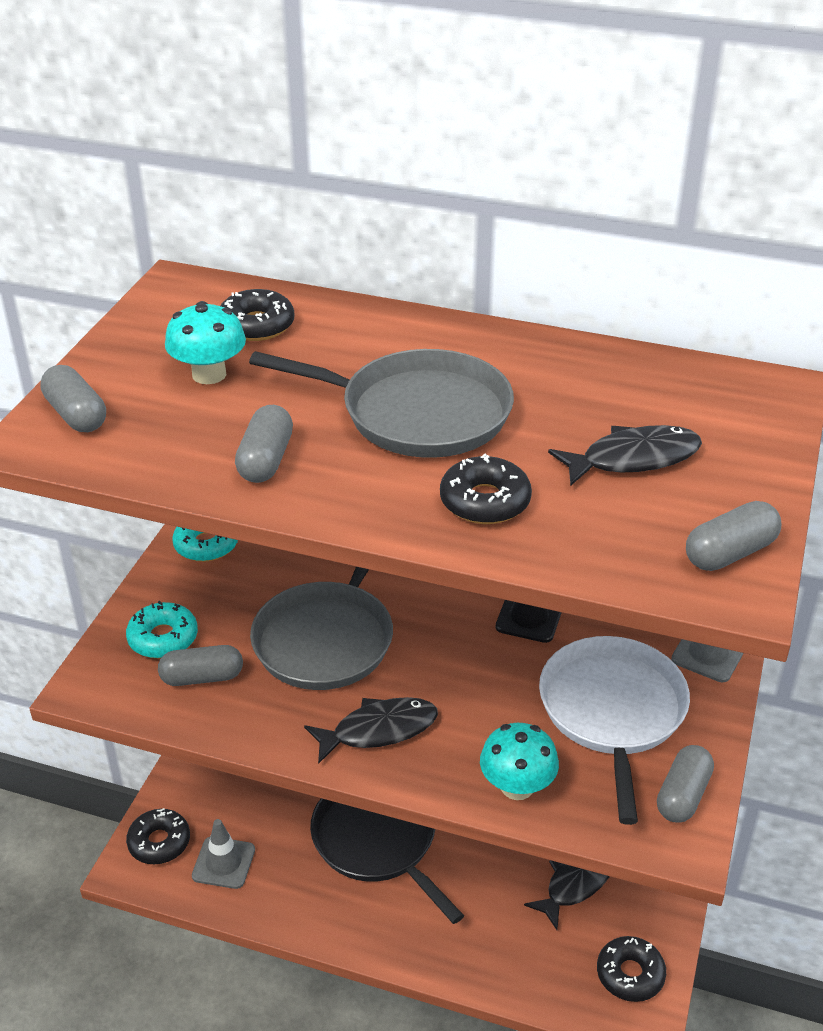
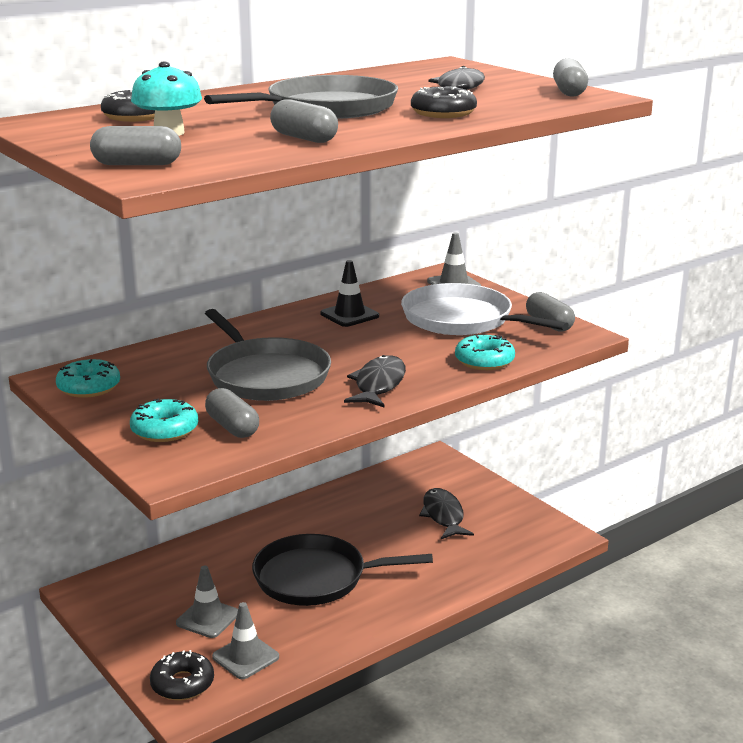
camera: 55 degrees left, 15 degrees down
(202, 677) = (232, 427): grey capsule -> grey capsule turned 60 degrees counterclockwise
(257, 801) = (208, 618): none -> grey traffic cone
(517, 786) = (484, 361): turquoise mushroom -> turquoise donut
(630, 974) = (530, 526): black donut -> none

